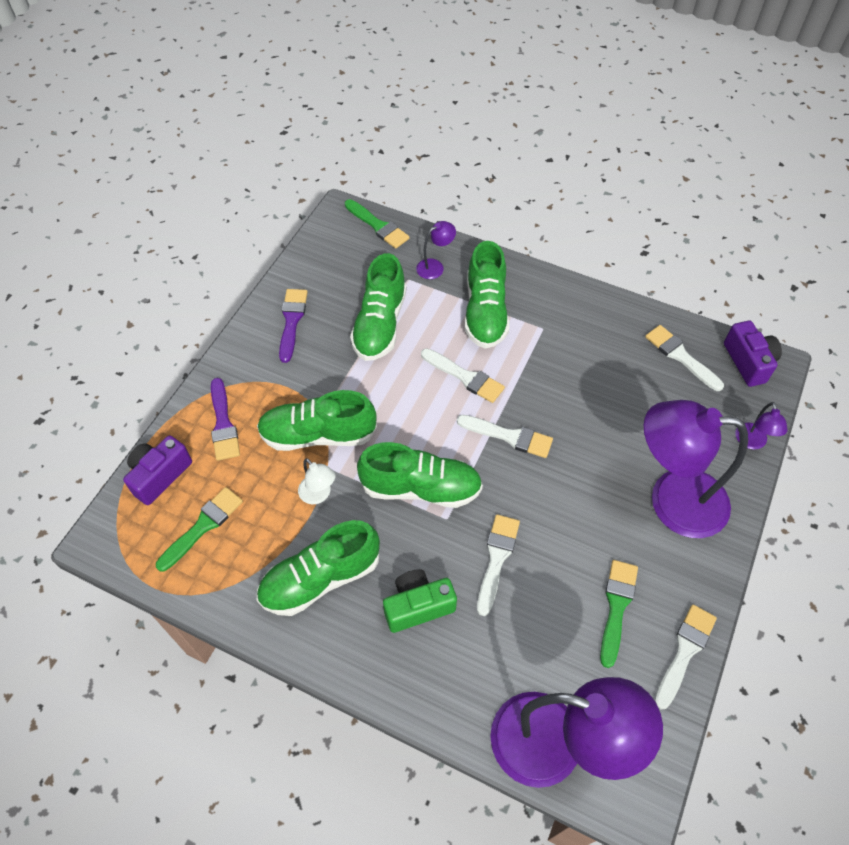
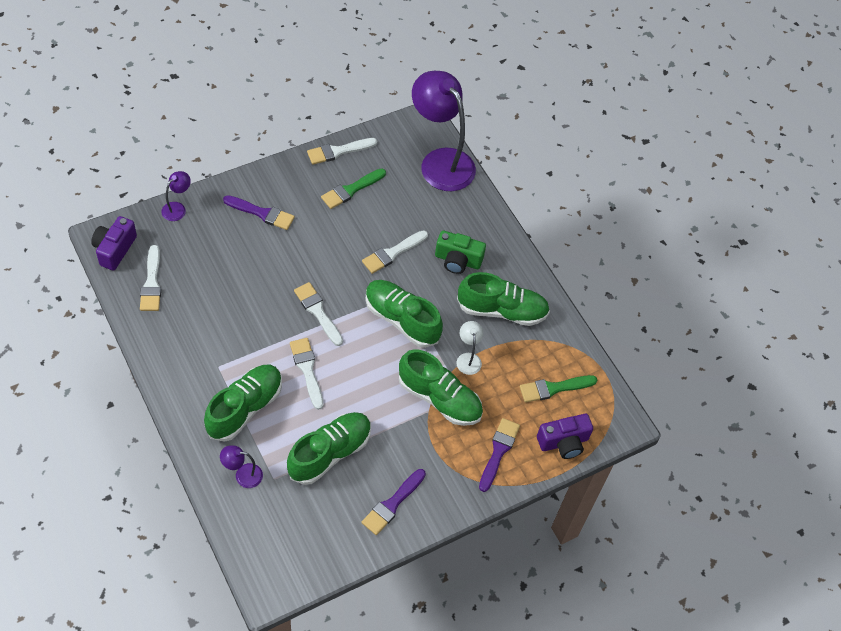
camera: 150 degrees left, 0 degrees up
(378, 226) = (251, 550): green brush -> none
(672, 500) = (262, 213): purple lamp -> purple brush

